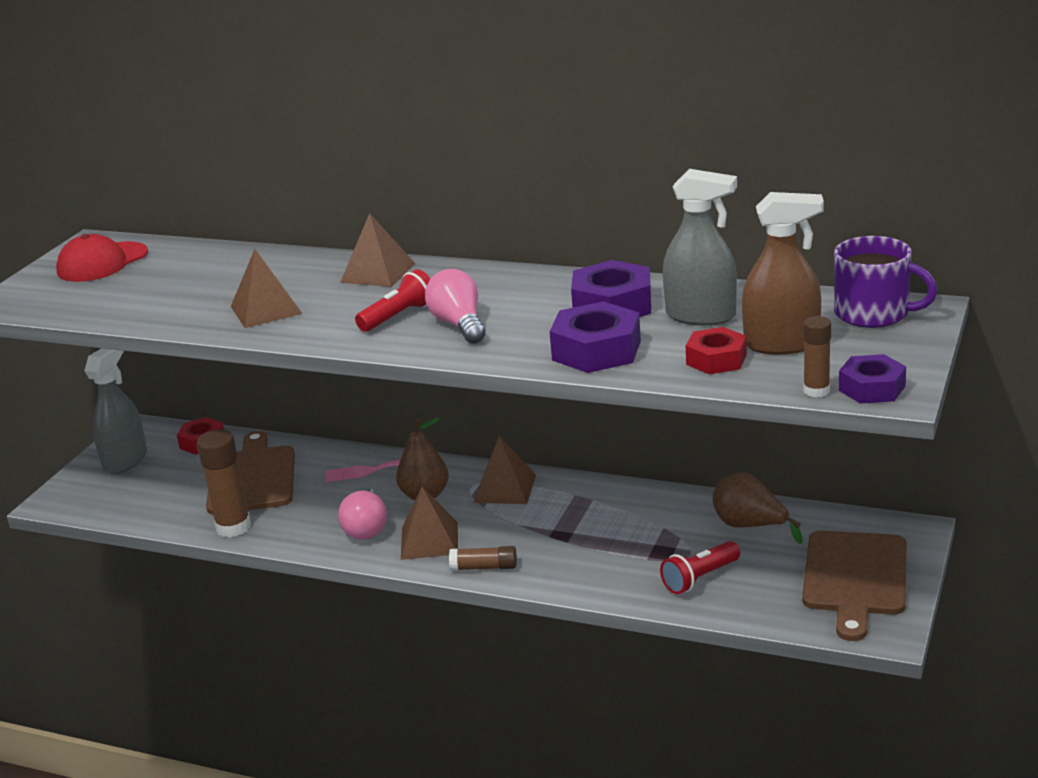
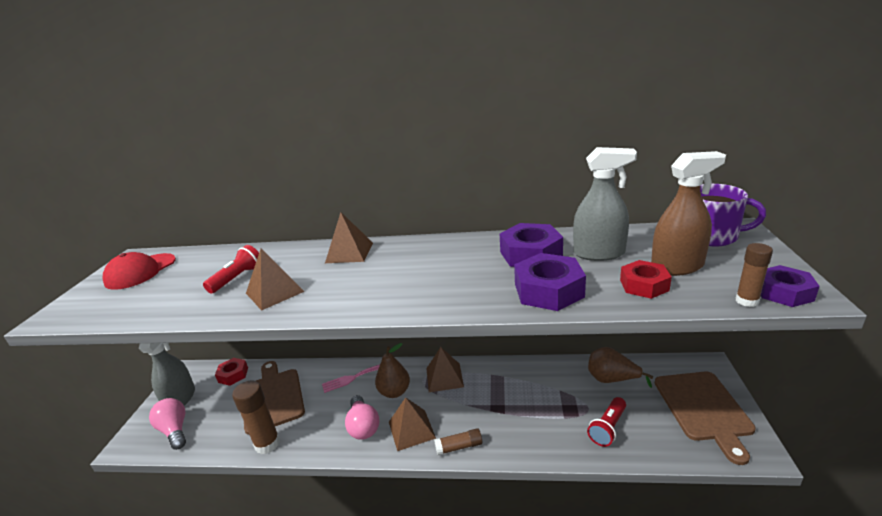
camera: 15 degrees left, 0 degrees up
(398, 316) = (380, 283): red flashlight -> red flashlight (237, 278)
(459, 324) = (430, 284): pink light bulb -> pink light bulb (175, 430)

